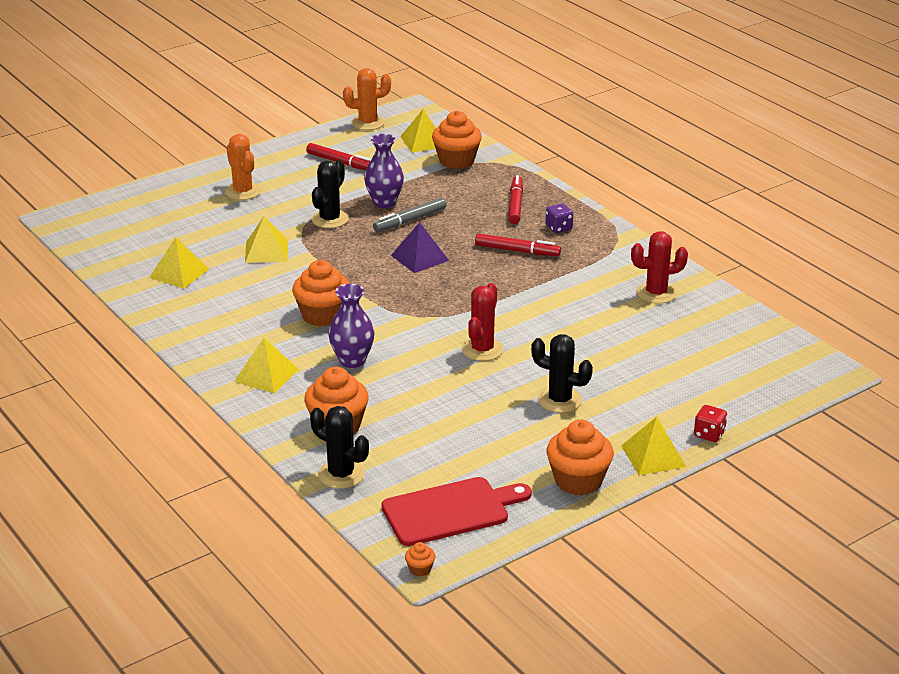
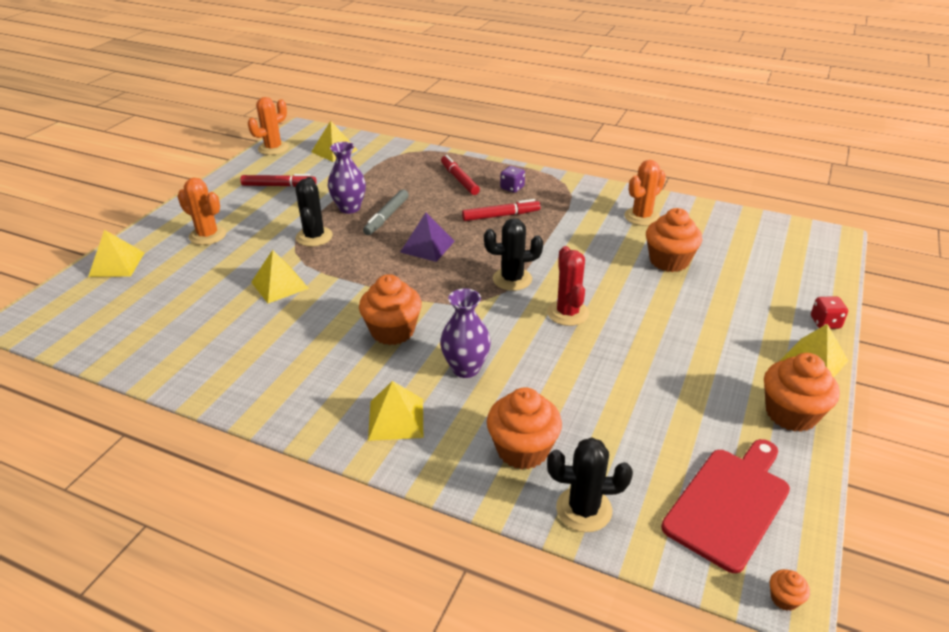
camera: 30 degrees left, 5 degrees up
(179, 273) = (206, 337): yellow pyramid -> yellow pyramid (116, 264)
(456, 161) = (376, 158): orange cupcake -> orange cupcake (669, 261)
(559, 400) = (682, 337): black cactus -> black cactus (512, 279)
(656, 293) = (642, 217): red cactus -> orange cactus

